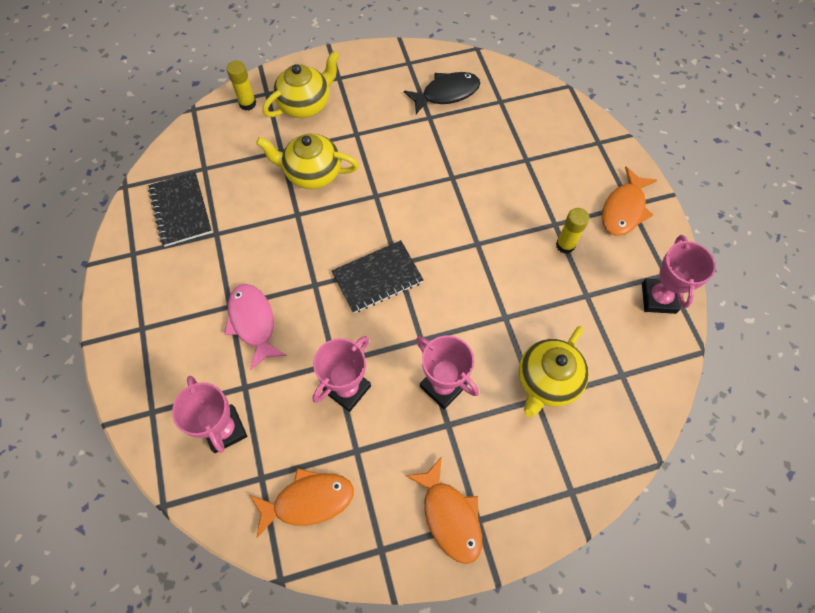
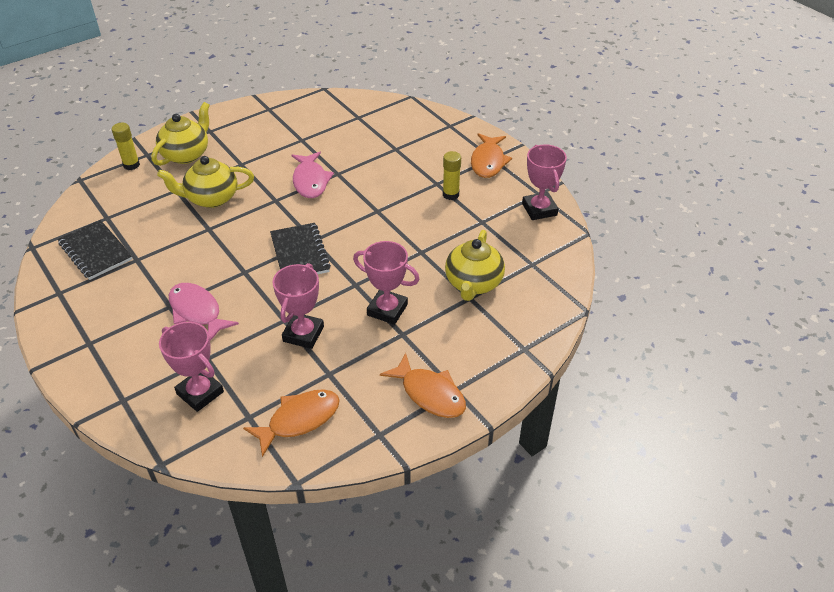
camera: 20 degrees left, 20 degrees down
(377, 278) = (299, 253): black notebook -> black notebook turned 60 degrees counterclockwise
(420, 179) = (310, 181): none -> pink fish
(446, 93) = (310, 121): black fish -> none

